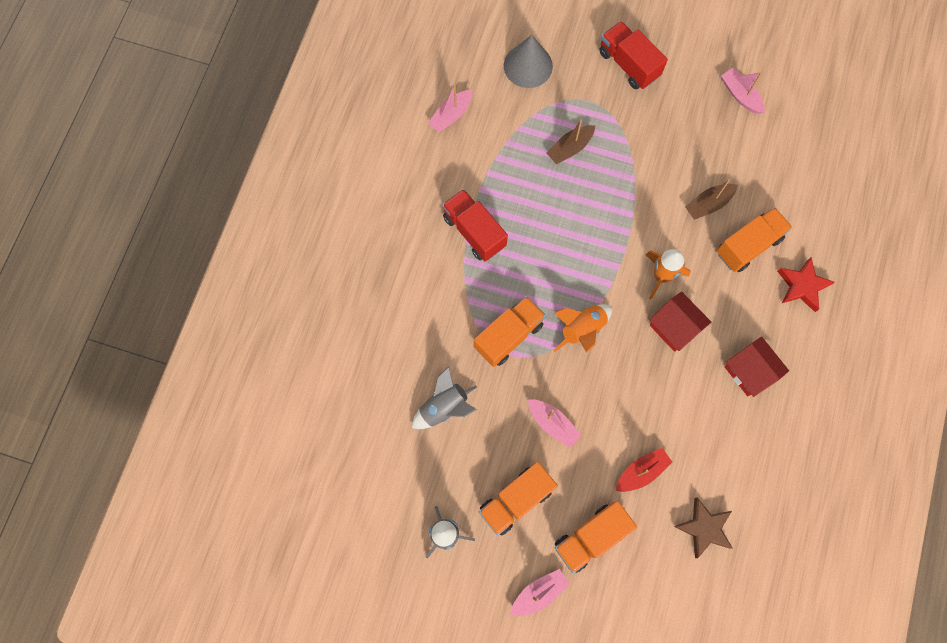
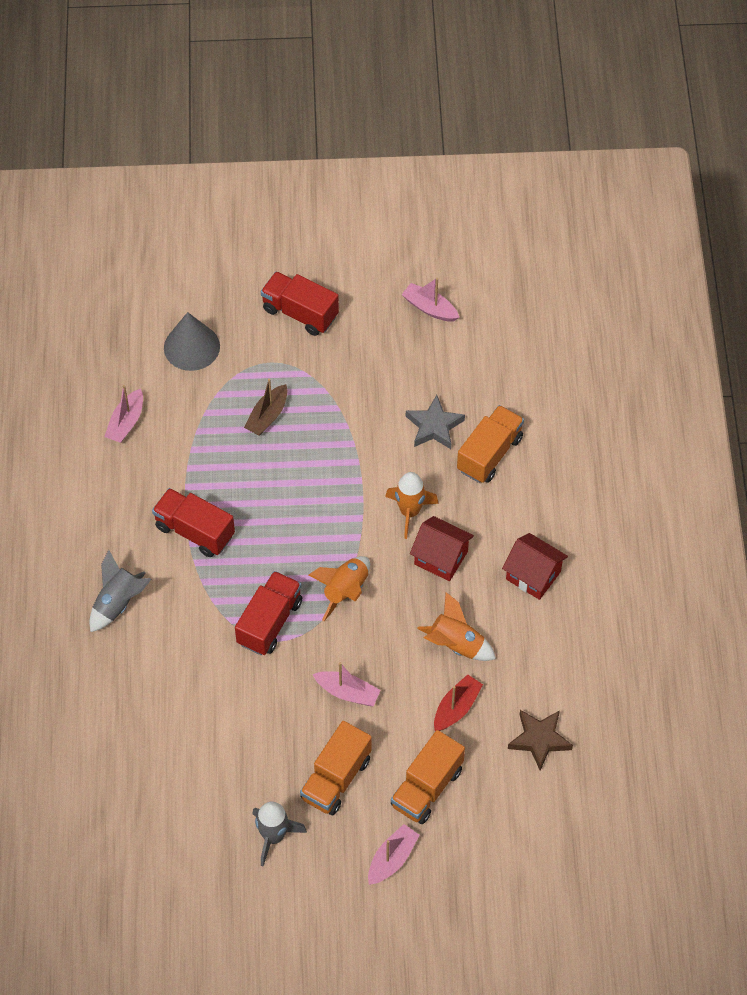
camera: 20 degrees left, 15 degrees down
(444, 407) = (226, 714): grey rocket -> grey rocket (118, 603)
(508, 335) = (269, 622): orange truck -> red truck
(660, 412) = (456, 645): none -> orange rocket
(708, 204) = (434, 426): brown boat -> grey star
(802, 286) = (558, 476): red star -> none

